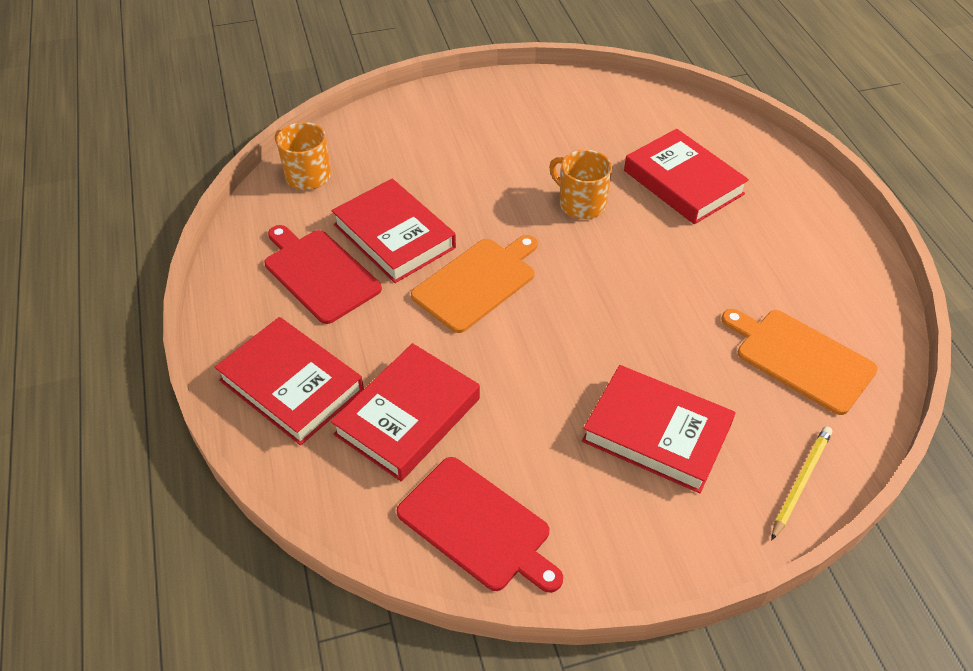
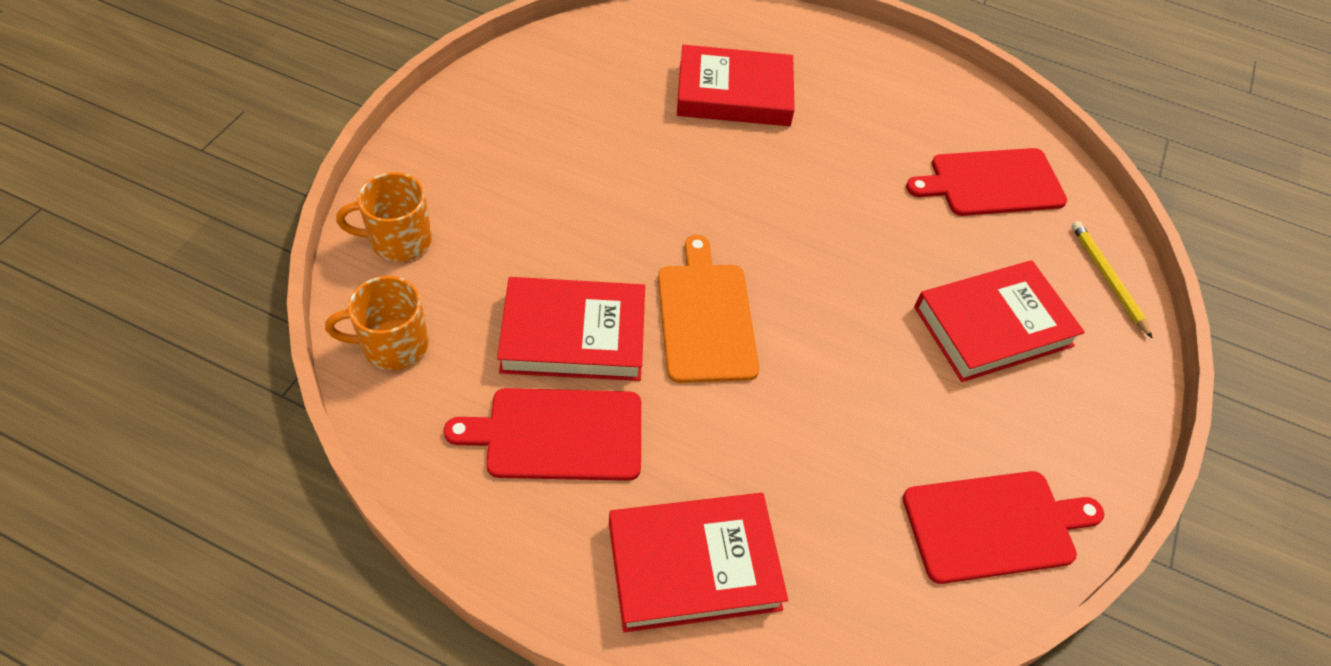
camera: 55 degrees left, 5 degrees up
(407, 416) = (823, 491): red book -> none
(581, 204) = (685, 173): orange mug -> orange mug (398, 240)
(800, 358) = (991, 183): orange cutting board -> red cutting board

